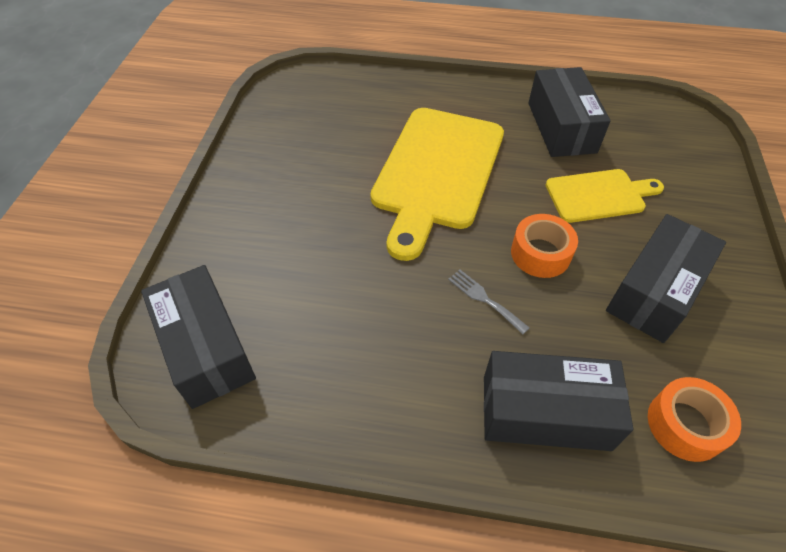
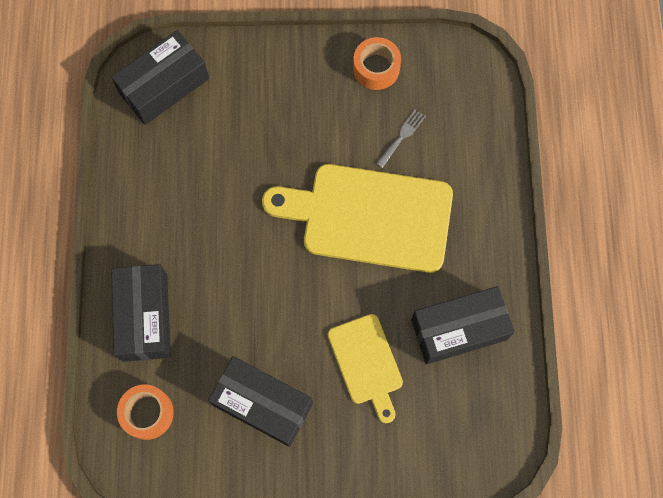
camera: 80 degrees right, 20 degrees up
(484, 299) = (234, 269): grey fork -> grey fork (402, 136)
(540, 253) = (287, 311): orange tape -> orange tape (376, 68)

